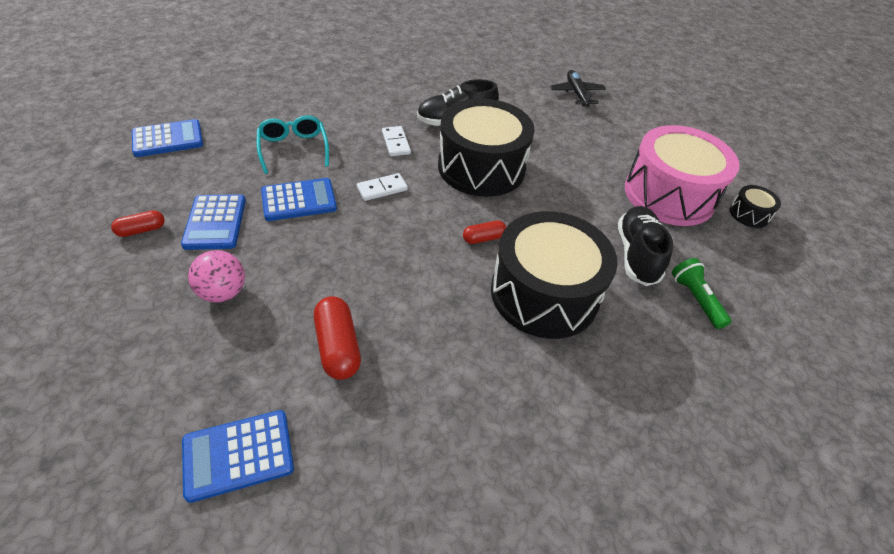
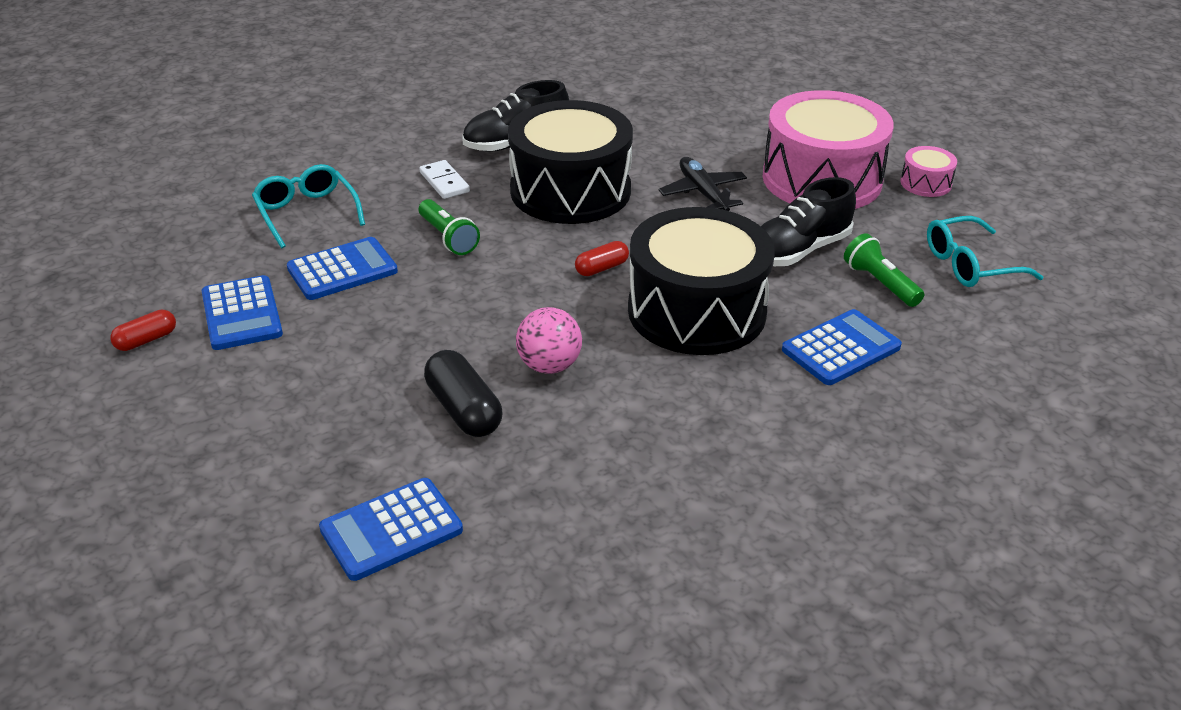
camera: 10 degrees left, 10 degrees down
(168, 139) = (122, 232): blue calculator -> blue calculator (841, 349)
(223, 292) = (292, 384): pink ball -> pink ball (549, 366)
(338, 346) = (464, 410): red capsule -> black capsule
(382, 189) = (448, 238): white domino -> green flashlight
(576, 94) = (669, 82): black plane -> black plane (703, 193)
(637, 254) = (798, 251): black shoe -> black shoe turned 120 degrees counterclockwise
(749, 214) = (925, 183): black drum -> pink drum
(772, 297) = (970, 264): none -> turquoise glasses

